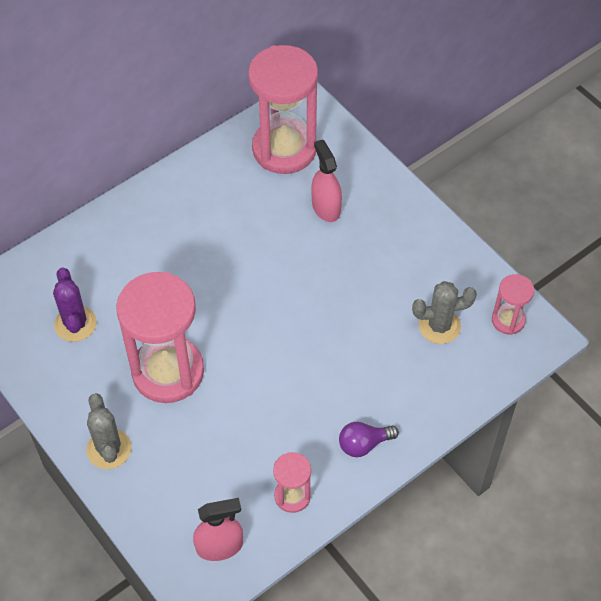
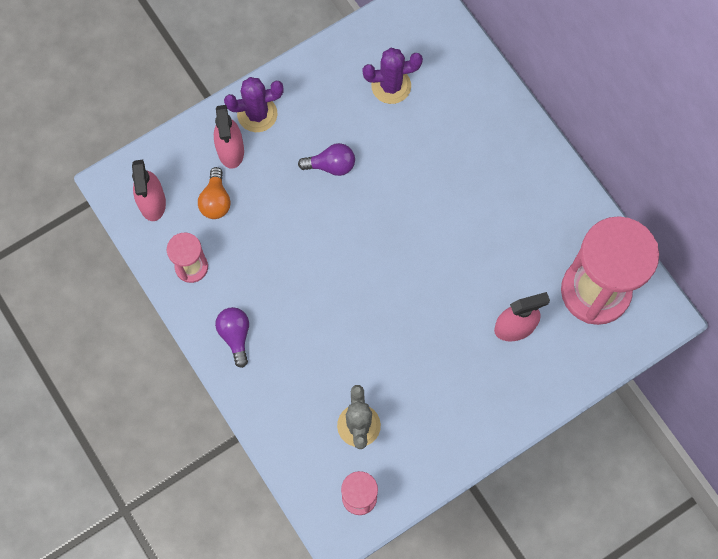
camera: 95 degrees right, 15 degrees up
(109, 449) = (257, 114): grey cactus -> purple cactus
(153, 471) = (230, 150): none -> pink spray bottle
(168, 372) = (331, 165): pink hourglass -> purple light bulb
(214, 480) = (216, 201): none -> orange light bulb

